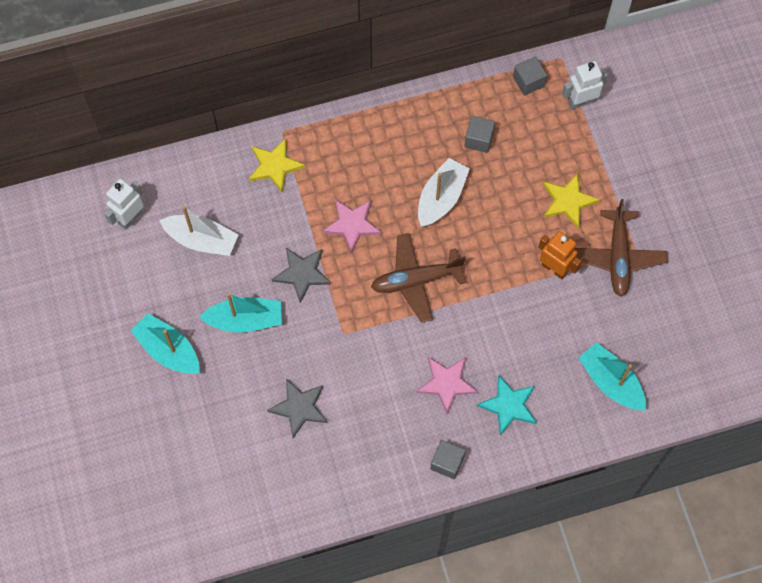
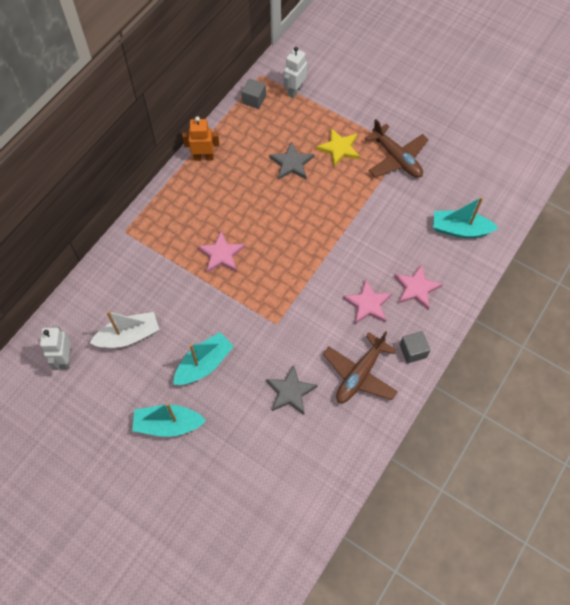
camera: 40 degrees left, 5 degrees down
(275, 166) = (138, 255): yellow star -> none
(302, 274) = (216, 307): grey star -> grey star (291, 163)
(416, 280) = (292, 257): brown plane -> brown plane (360, 374)
(441, 198) = (262, 199): white boat -> none
(479, 139) = (254, 151): grey cube -> none
(509, 405) = (416, 288): turquoise star -> pink star
(554, 268) = (367, 190): orange robot -> orange robot (203, 157)

